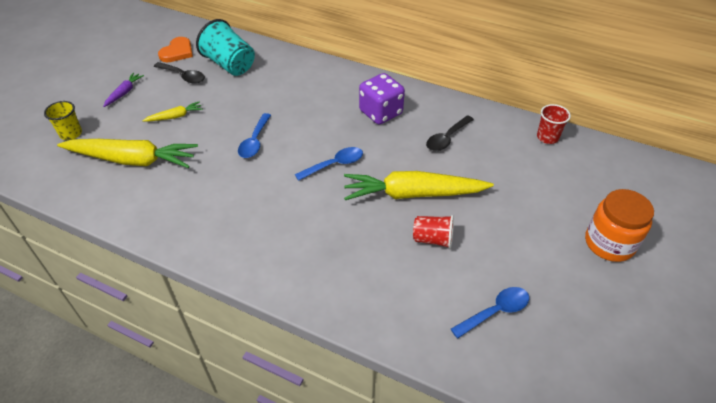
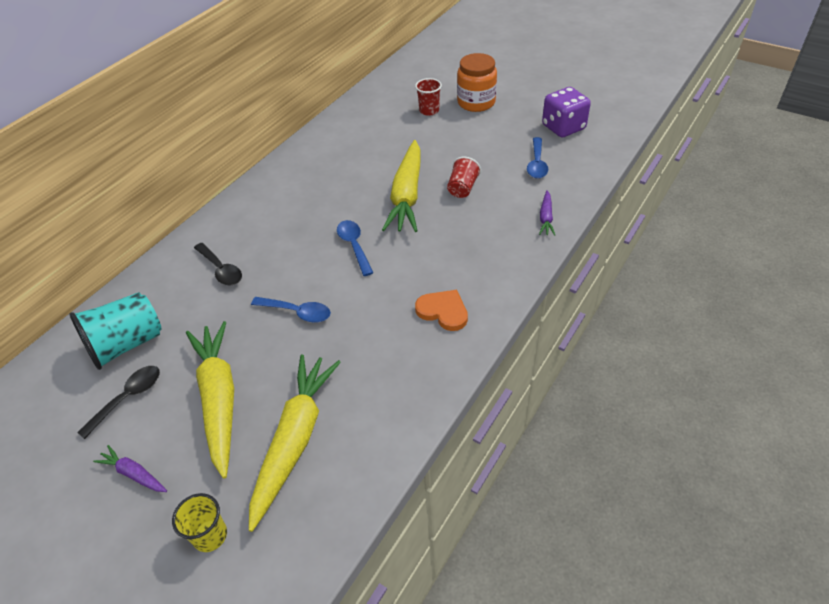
camera: 80 degrees left, 0 degrees up
(175, 116) = (219, 399): yellow carrot -> yellow carrot, size x2.21
(177, 52) = (58, 412): orange heart -> orange heart (443, 311)
(380, 112) = (283, 208): purple dice -> purple dice (563, 127)
(393, 321) = (546, 218): none -> purple carrot
(447, 138) = (338, 167): black spoon -> black spoon (221, 269)
(495, 311) = (537, 164): blue spoon -> blue spoon turned 150 degrees counterclockwise
(547, 137) = (354, 111): red cup -> red cup (429, 110)

